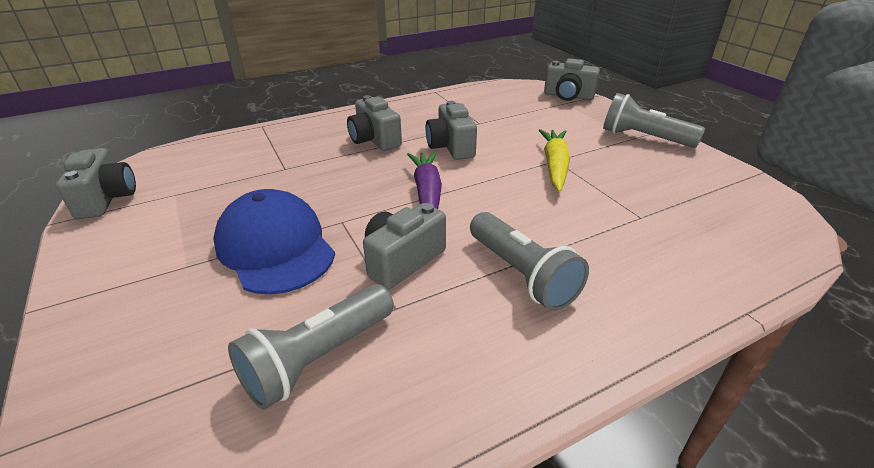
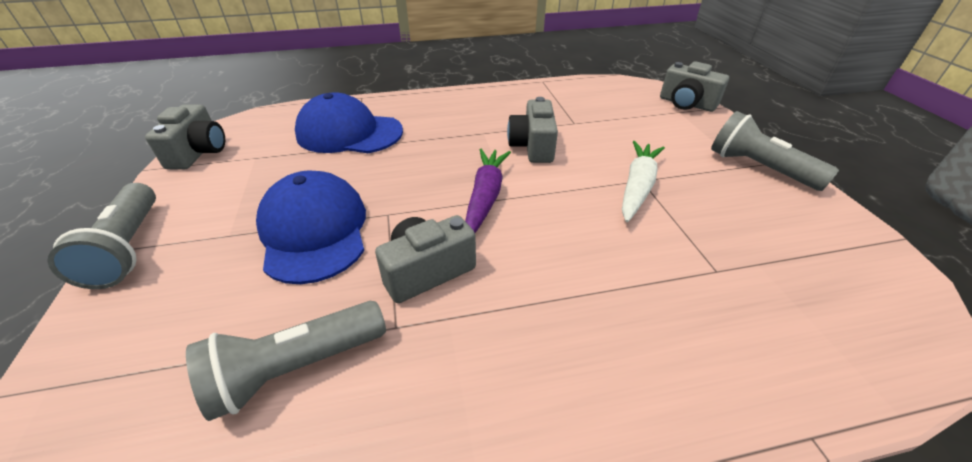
camera: 15 degrees right, 5 degrees up
(266, 159) = (349, 133): none -> blue cap
(374, 140) = (459, 127): grey camera -> none
(522, 274) = (546, 316): grey flashlight -> grey flashlight (128, 248)
(554, 166) = (637, 187): yellow carrot -> white carrot

